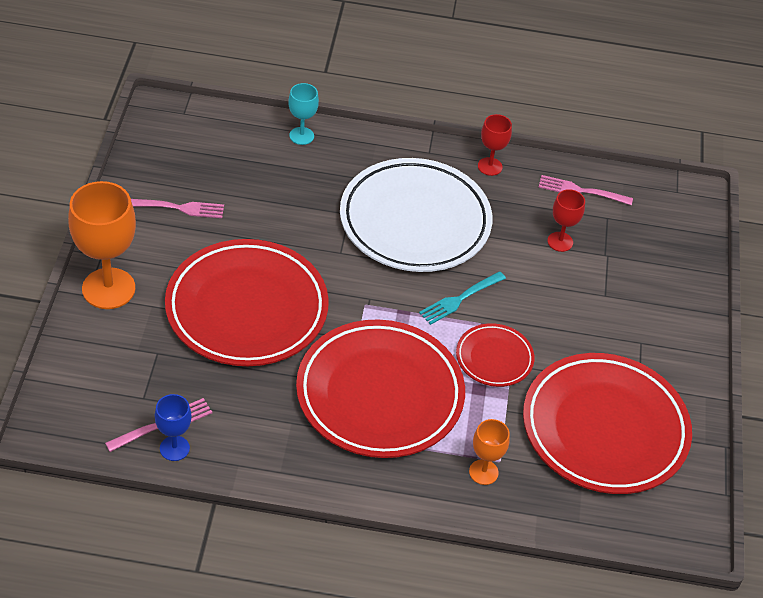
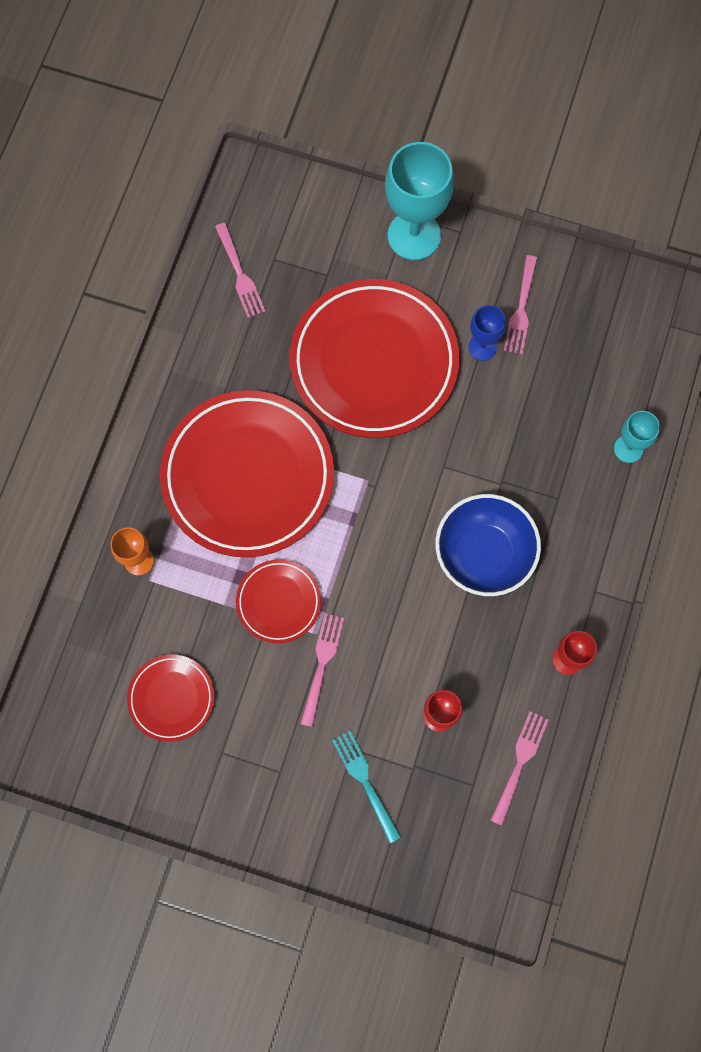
camera: 105 degrees right, 25 degrees up
(108, 288) = (414, 236): orange goblet -> turquoise goblet
(174, 448) = (211, 282): blue goblet -> blue goblet (482, 347)
(415, 221) = (483, 554): white plate -> blue bowl
(460, 298) = (364, 583): turquoise fork -> turquoise fork (366, 783)
(542, 322) = (322, 665): none -> pink fork
(604, 428) = (171, 698): red plate -> red plate, size x0.48

